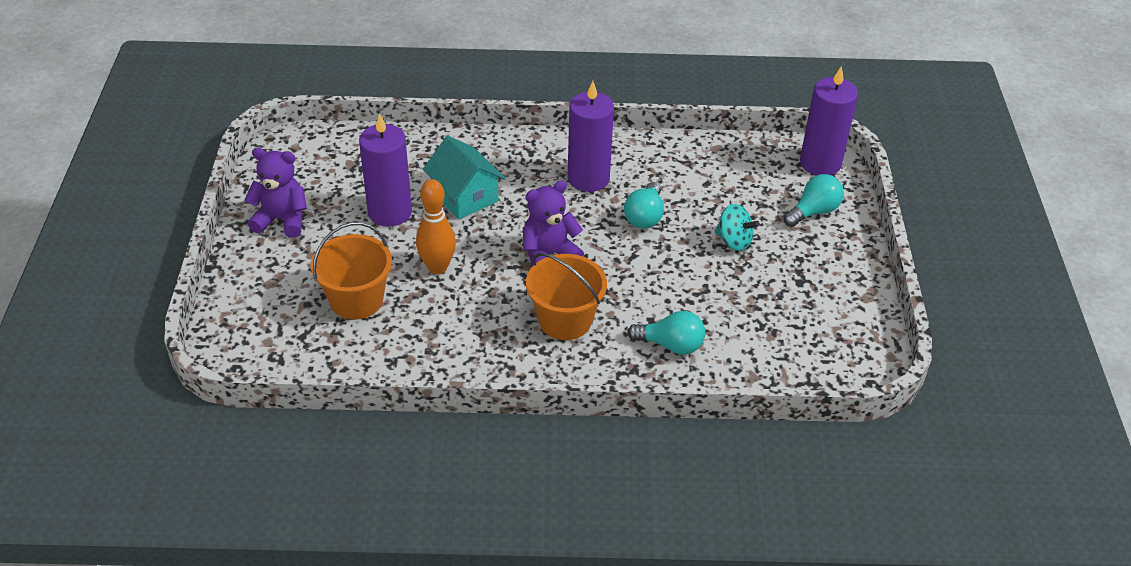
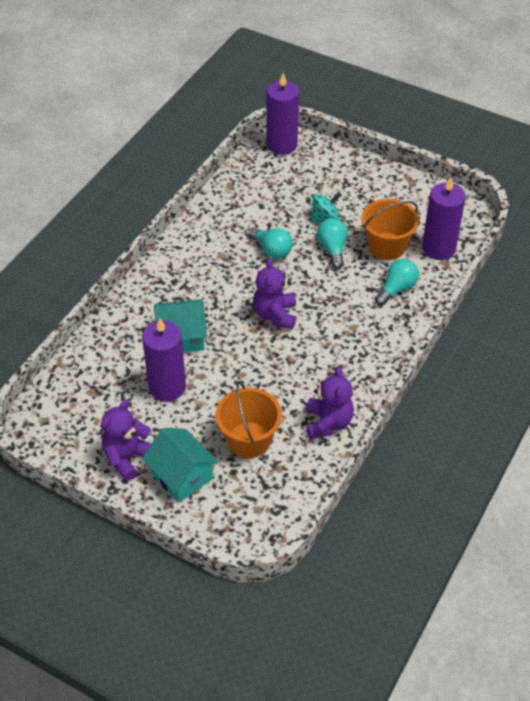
camera: 60 degrees left, 5 degrees up
(280, 267) = (181, 476): none -> turquoise house
(420, 356) = (328, 423): none -> purple teddy bear
(437, 267) = (246, 380): orange bowling pin -> none
(565, 320) = (342, 331): orange bucket -> orange bucket (387, 246)
(588, 178) = (212, 262): purple candle -> purple candle (438, 248)
(813, 212) = (324, 169): turquoise light bulb -> turquoise light bulb (332, 249)

